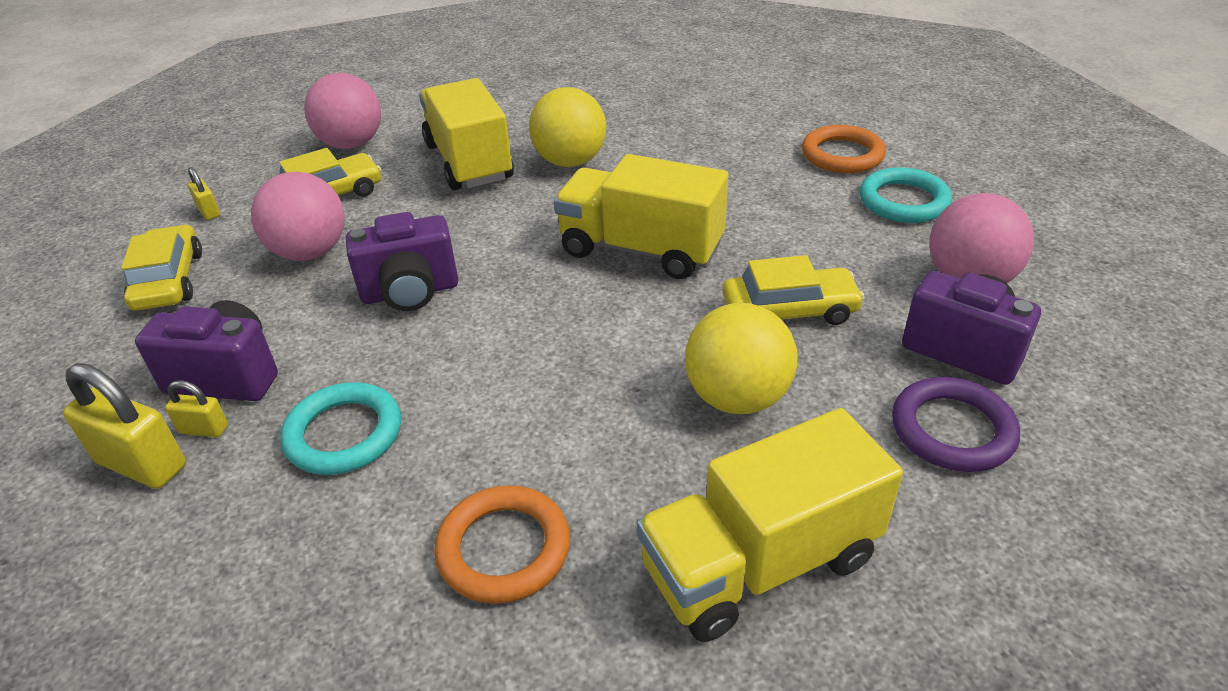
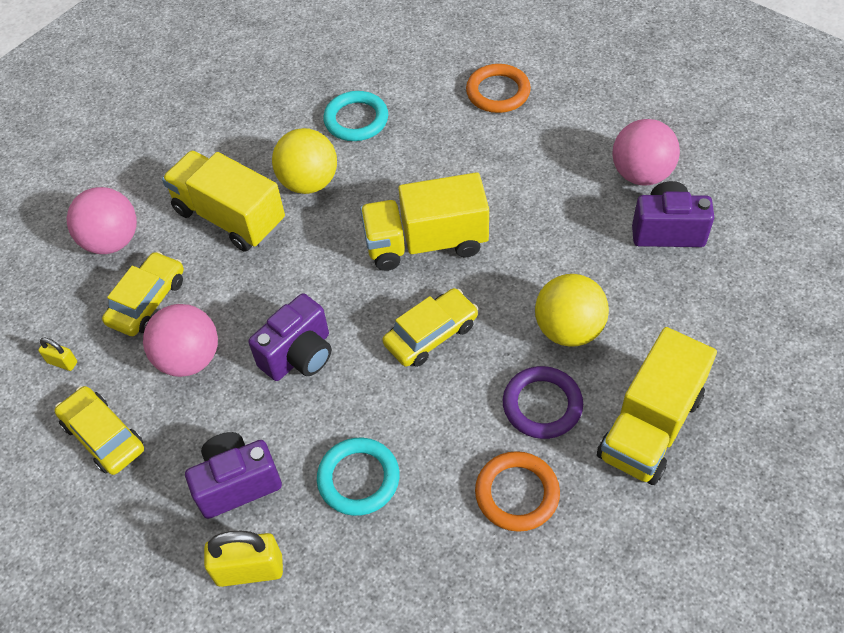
camera: 30 degrees left, 15 degrees up
(204, 429) = (264, 526): yellow padlock -> none
(789, 311) = (554, 249): yellow car -> yellow car (431, 334)
(903, 201) = (564, 121): turquoise ring -> turquoise ring (356, 120)
(952, 430) = (693, 291): purple ring -> purple ring (542, 405)

